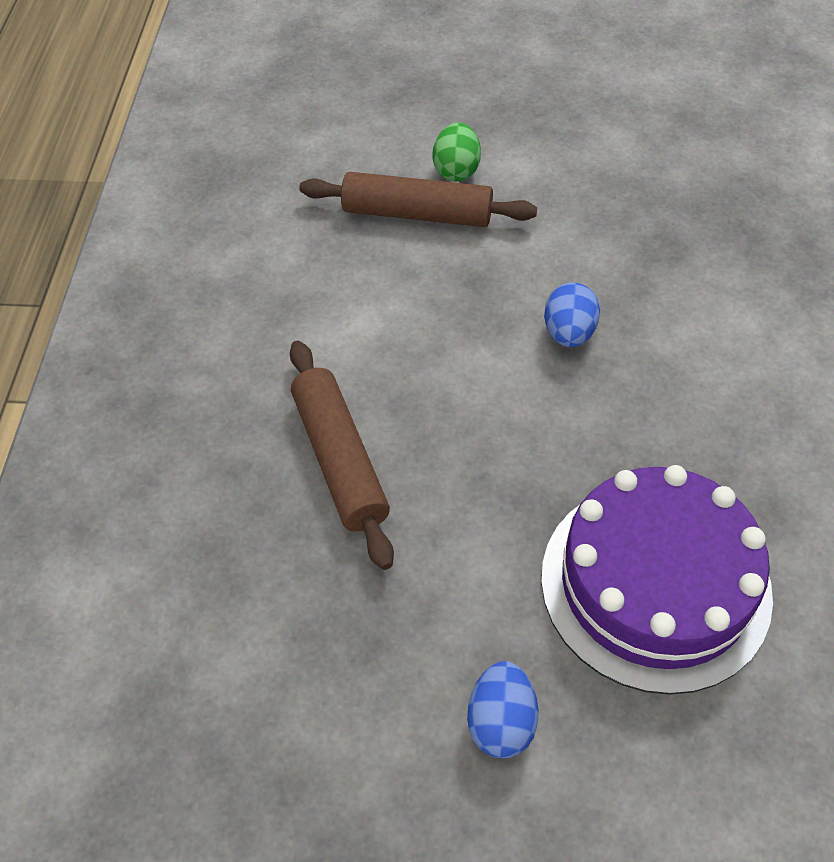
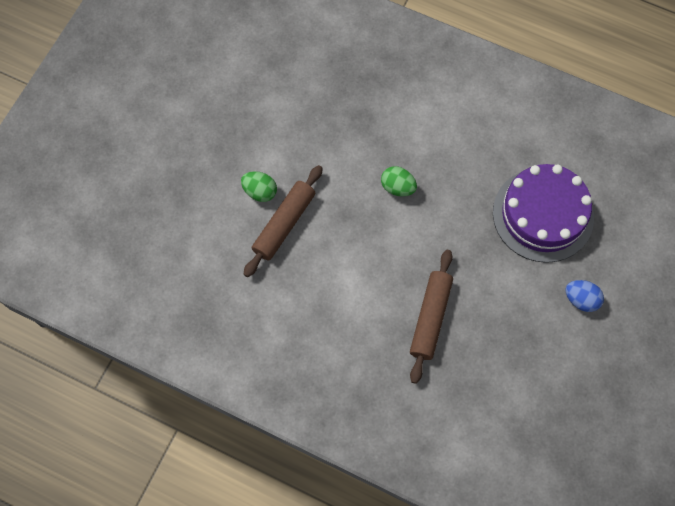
camera: 70 degrees left, 15 degrees up
(340, 460) = (430, 318): brown rolling pin -> brown rolling pin turned 75 degrees counterclockwise
(569, 333) = (397, 187): blue egg -> green egg

